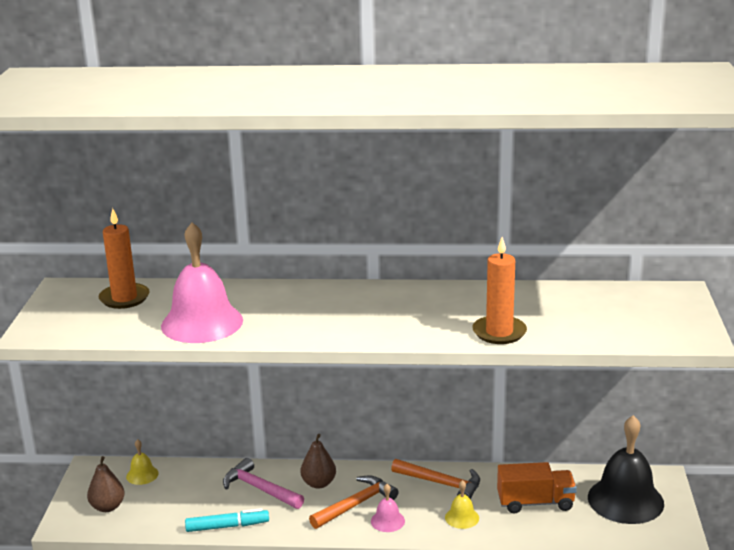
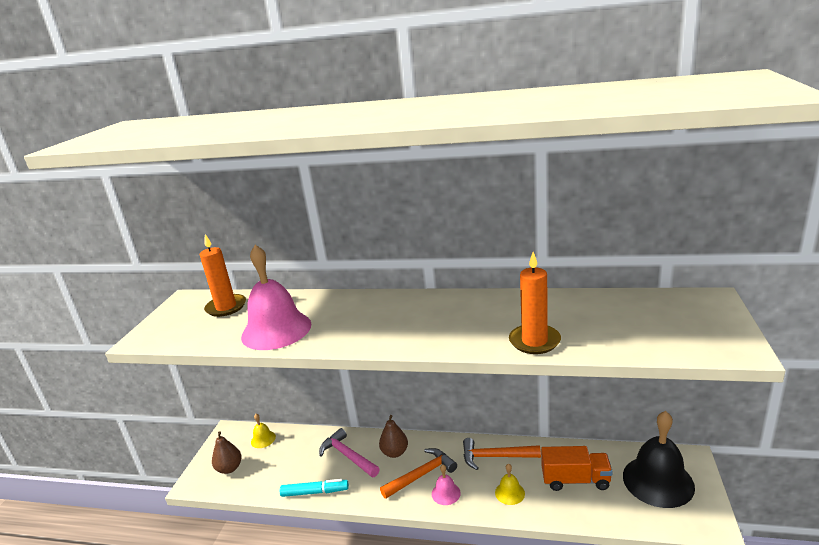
camera: 10 degrees right, 0 degrees up
(442, 484) = (495, 457): orange hammer -> orange hammer turned 150 degrees clockwise

